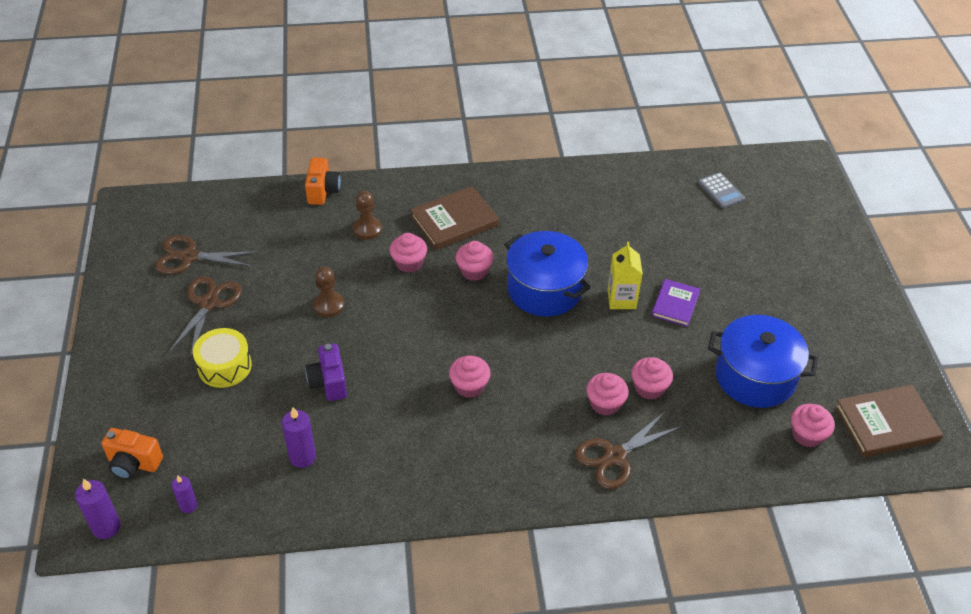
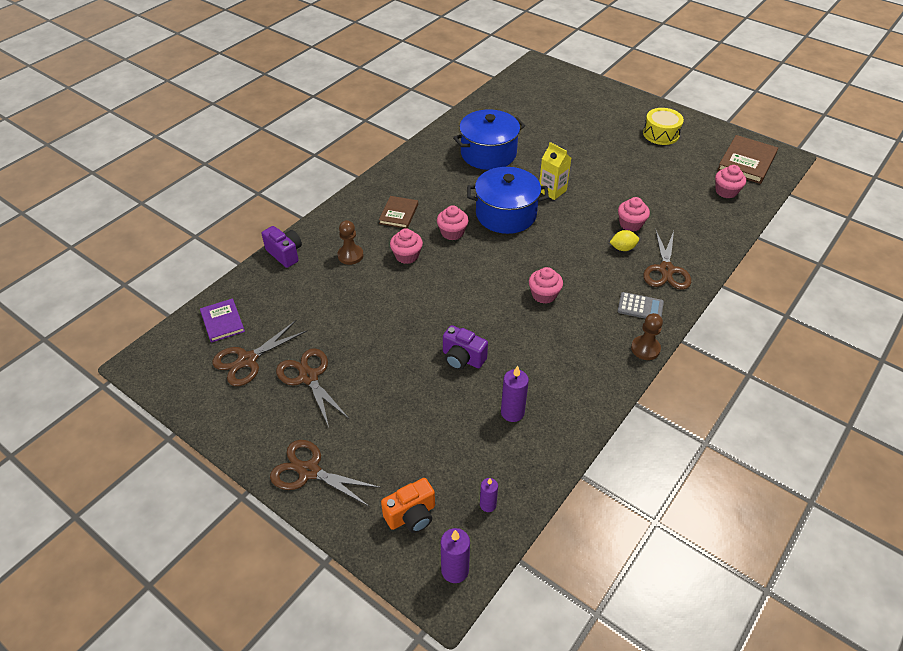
camera: 45 degrees left, 0 degrees up
(119, 372) = (309, 471): none -> brown scissors
(224, 366) = (380, 404): yellow drum -> yellow drum (661, 134)
(323, 191) = (285, 254): orange camera -> purple camera
(328, 305) = (393, 316): brown pawn -> brown pawn (645, 349)
(454, 221) = (399, 214): brown book -> brown book, size x0.63
(605, 403) = (623, 248): pink cupcake -> yellow lemon
(675, 304) = (581, 174): purple book -> purple book (222, 322)
(721, 191) = (519, 104): grey calculator -> grey calculator (640, 307)
(755, 376) = (667, 182): blue pot -> blue pot (488, 153)

